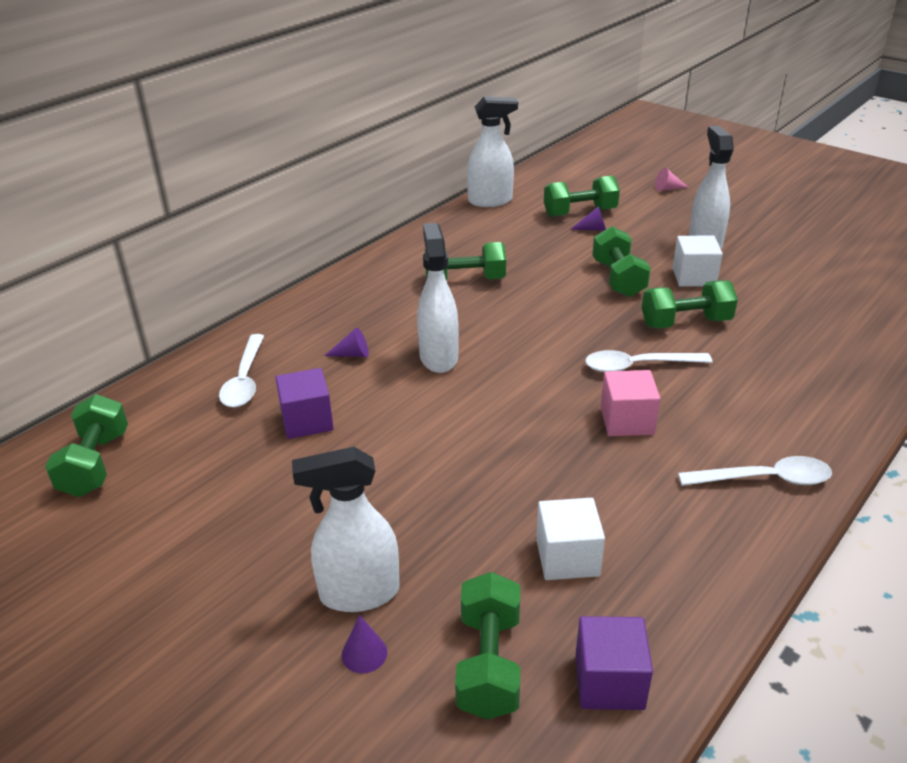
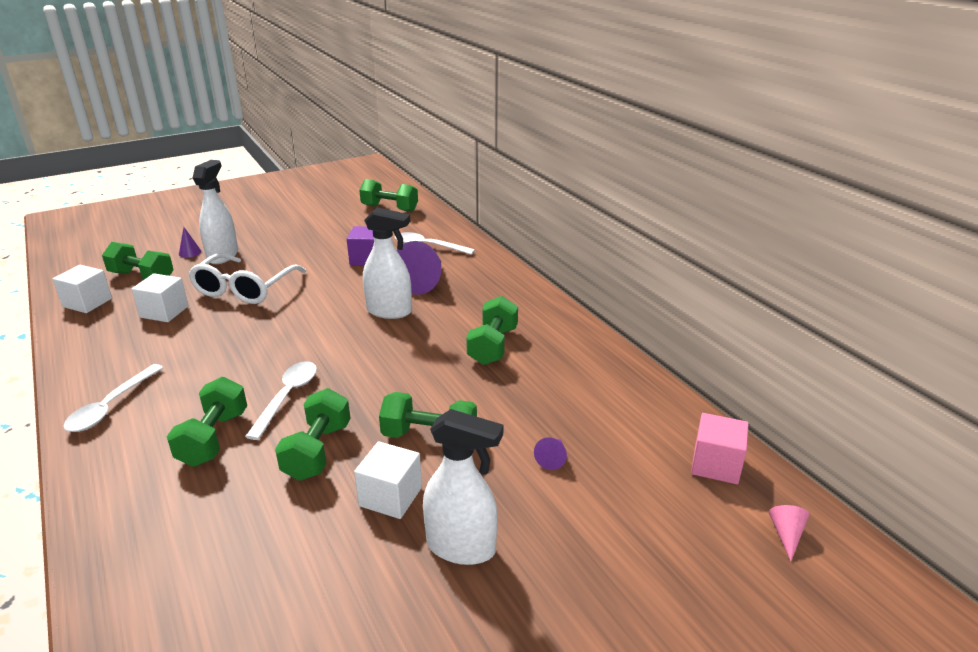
camera: 110 degrees right, 5 degrees down
(352, 354) = (424, 281): purple cone -> purple cone, size x2.23
(454, 505) = (244, 289): none -> white glasses
(490, 201) = (662, 402): white spray bottle -> none
(580, 213) = (601, 462): green dumbbell -> green dumbbell (213, 438)
(609, 682) = (87, 303): purple cube -> white cube
(627, 421) = (236, 368): pink cube -> pink cube (716, 465)
(667, 189) = (648, 587): pink cone -> pink cone (786, 535)

